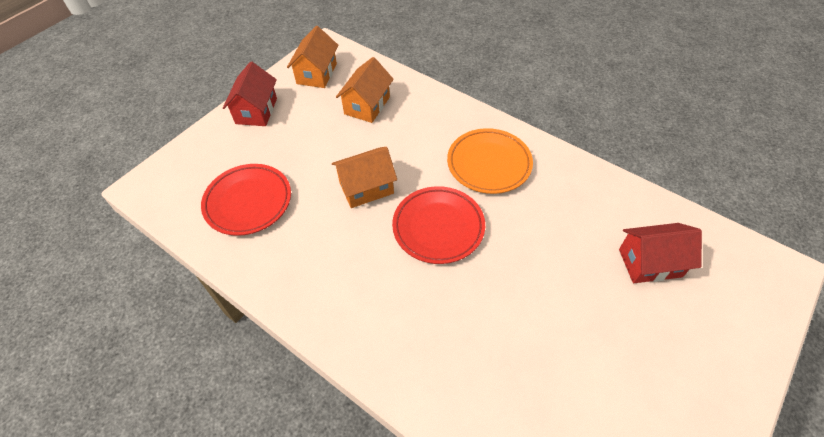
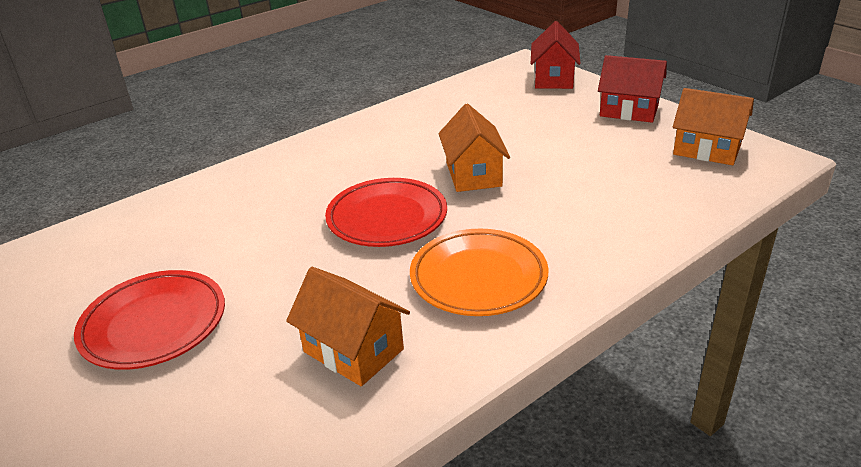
camera: 105 degrees right, 20 degrees down
(248, 202) = (482, 108): red plate -> red plate (154, 324)
(367, 105) = (631, 184): orange house -> orange house (353, 350)
(650, 263) = (207, 407): red house -> red house (554, 79)

